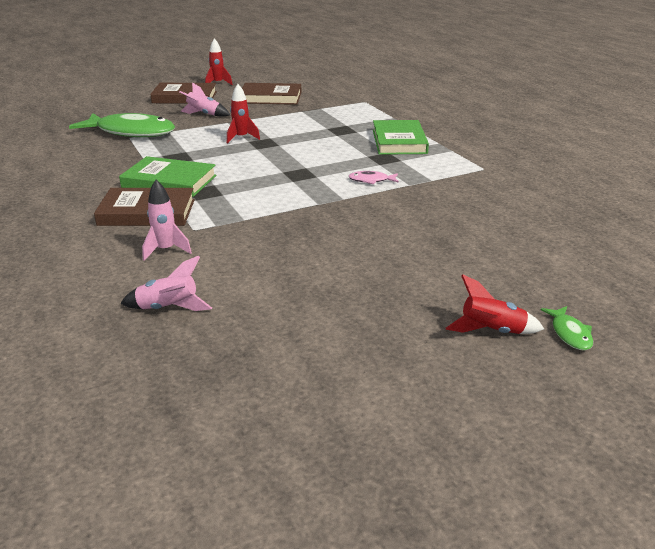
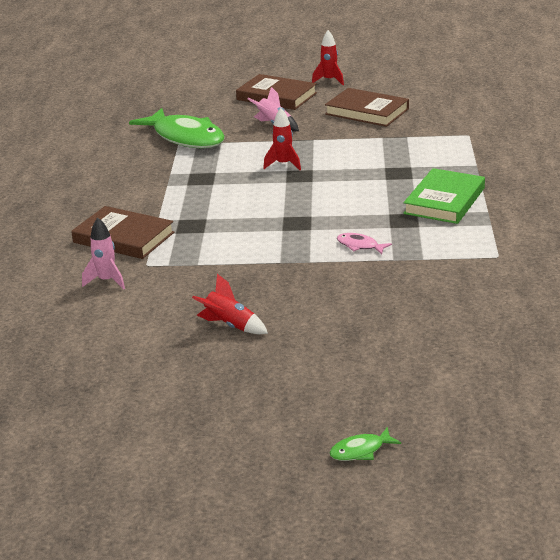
camera: 30 degrees right, 0 degrees up
(168, 308) = (65, 336): pink rocket -> none
(169, 181) = (170, 206): green book -> none
(491, 331) = (295, 429): red rocket -> red rocket (230, 325)
(570, 334) = (360, 451): green fish -> green fish turned 45 degrees clockwise

